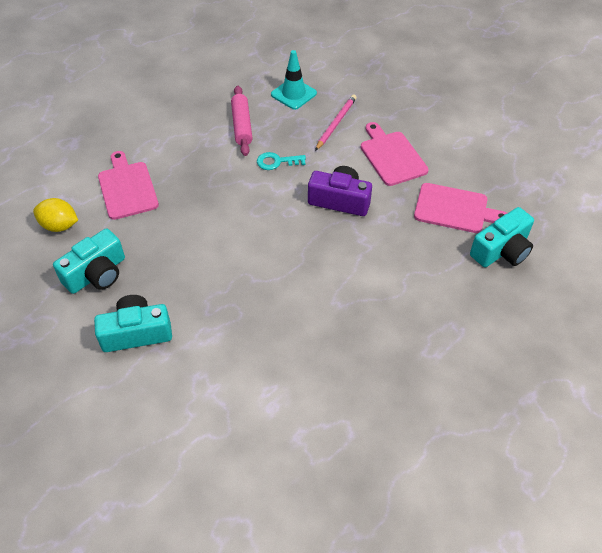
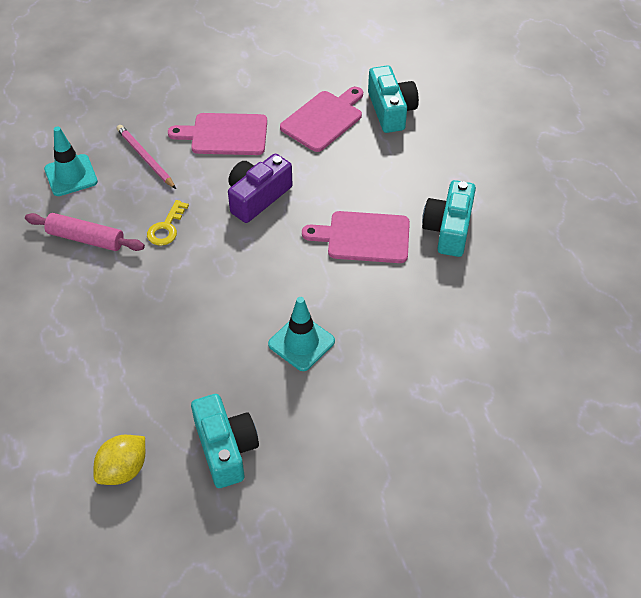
camera: 65 degrees left, 0 degrees up
(127, 188) = (107, 380): pink cutting board -> pink cutting board (363, 237)
(136, 333) = (332, 431): turquoise camera -> turquoise camera (448, 229)
(210, 282) = (301, 343): none -> turquoise traffic cone
(277, 162) = (166, 228): turquoise key -> yellow key

